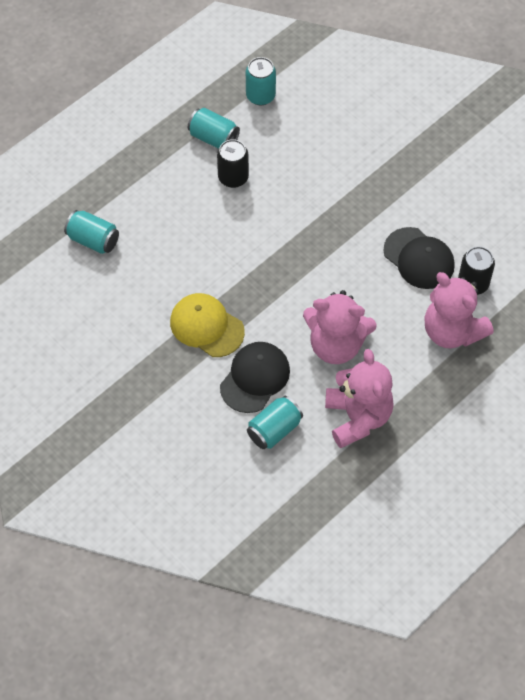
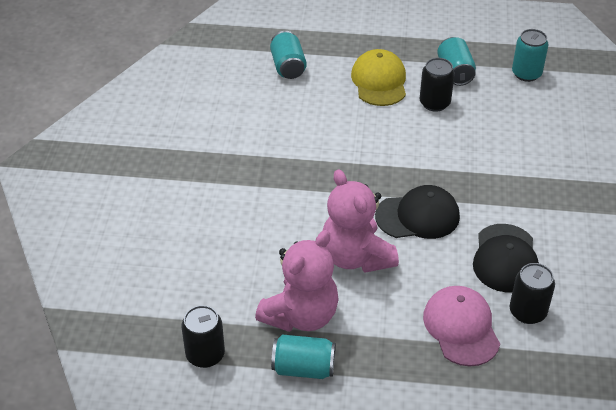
camera: 50 degrees right, 15 degrees down
(206, 326) = (284, 169): yellow cap -> yellow cap (379, 81)
(255, 378) = (268, 226): black cap -> black cap (418, 216)
(274, 430) = (232, 267): turquoise can -> turquoise can (303, 368)
(339, 501) = (205, 355): none -> black can
(452, 331) = (461, 327): pink teddy bear -> pink cap

